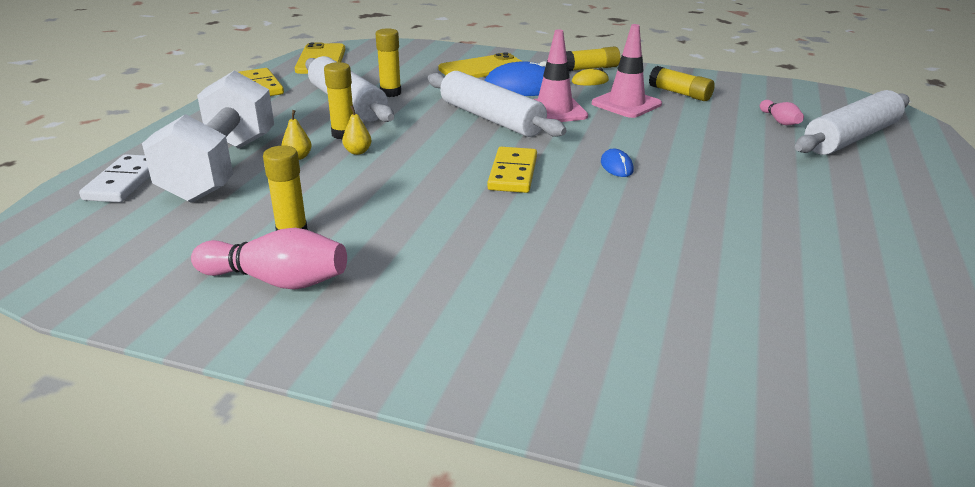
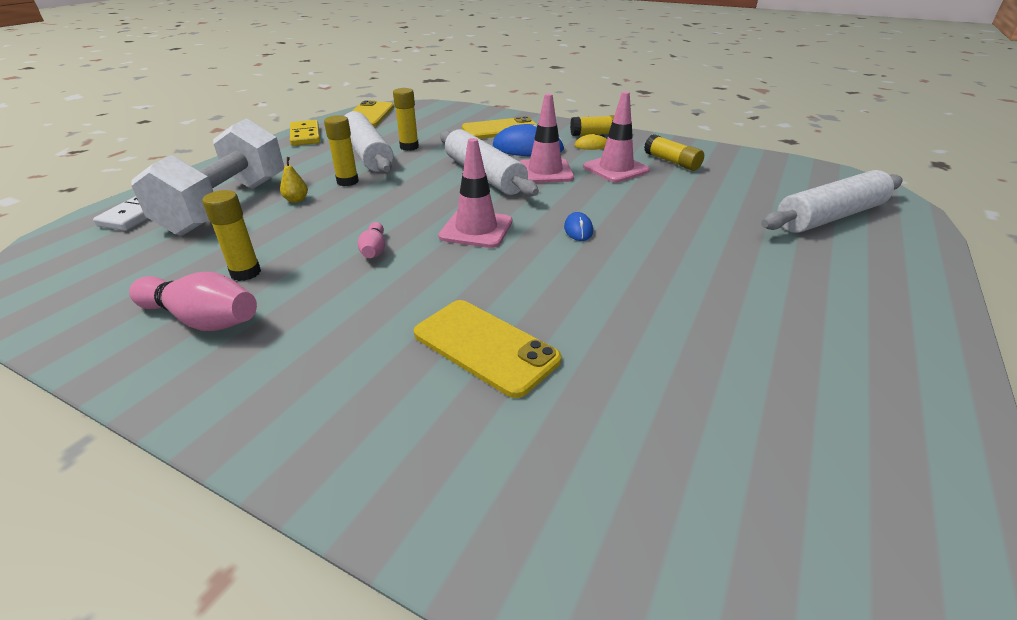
camera: 10 degrees right, 5 degrees up
(358, 152) = (350, 198): yellow pear -> none
(512, 173) = (476, 229): yellow domino -> pink traffic cone
(580, 278) = (485, 347): none -> yellow phone
(779, 121) = (760, 194): pink bowling pin -> pink bowling pin (374, 250)

